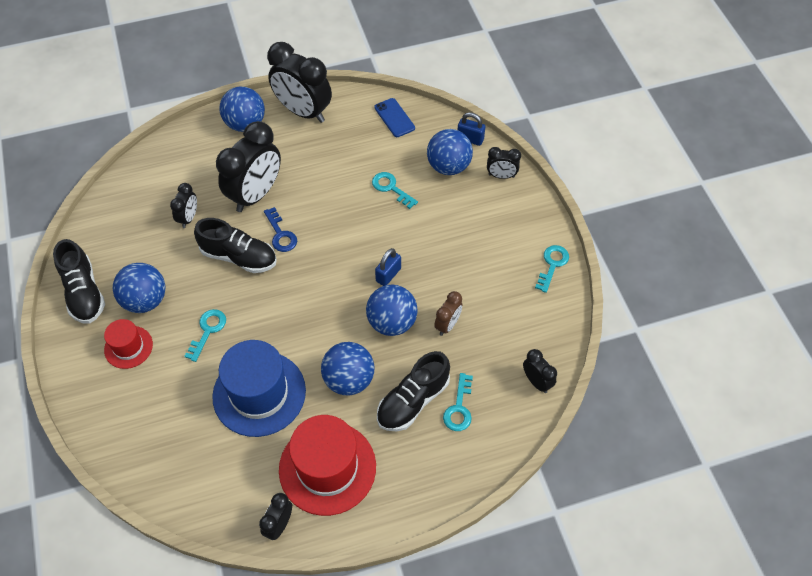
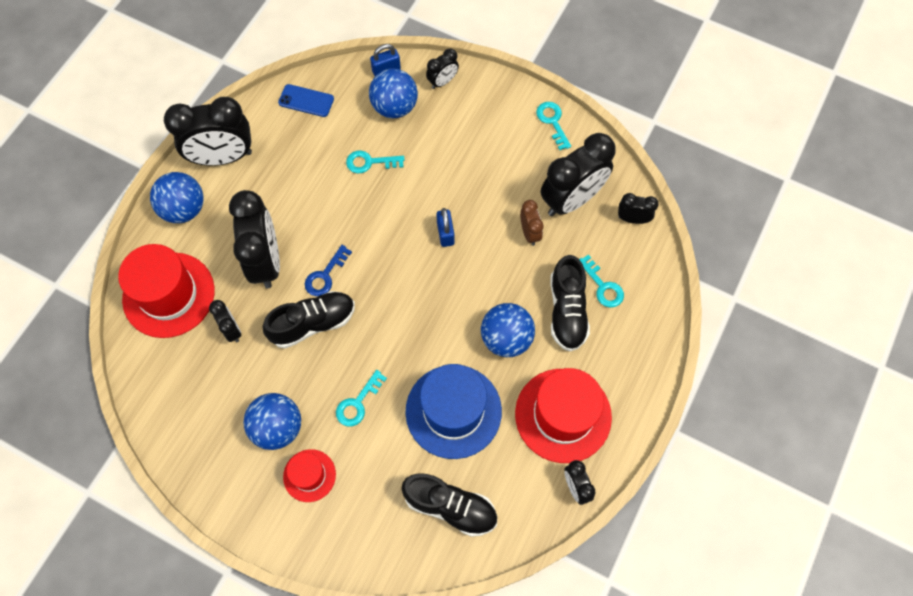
camera: 45 degrees left, 10 degrees up
(84, 292) = (217, 470): black shoe -> black shoe (450, 506)
(179, 166) = (169, 295): none -> red hat
(207, 331) = (358, 403): turquoise key -> turquoise key turned 120 degrees counterclockwise
(281, 234) = (325, 275): blue key -> blue key turned 105 degrees clockwise
(392, 322) = (488, 267): blue ball -> none
(505, 329) = (571, 199): none -> black clock

